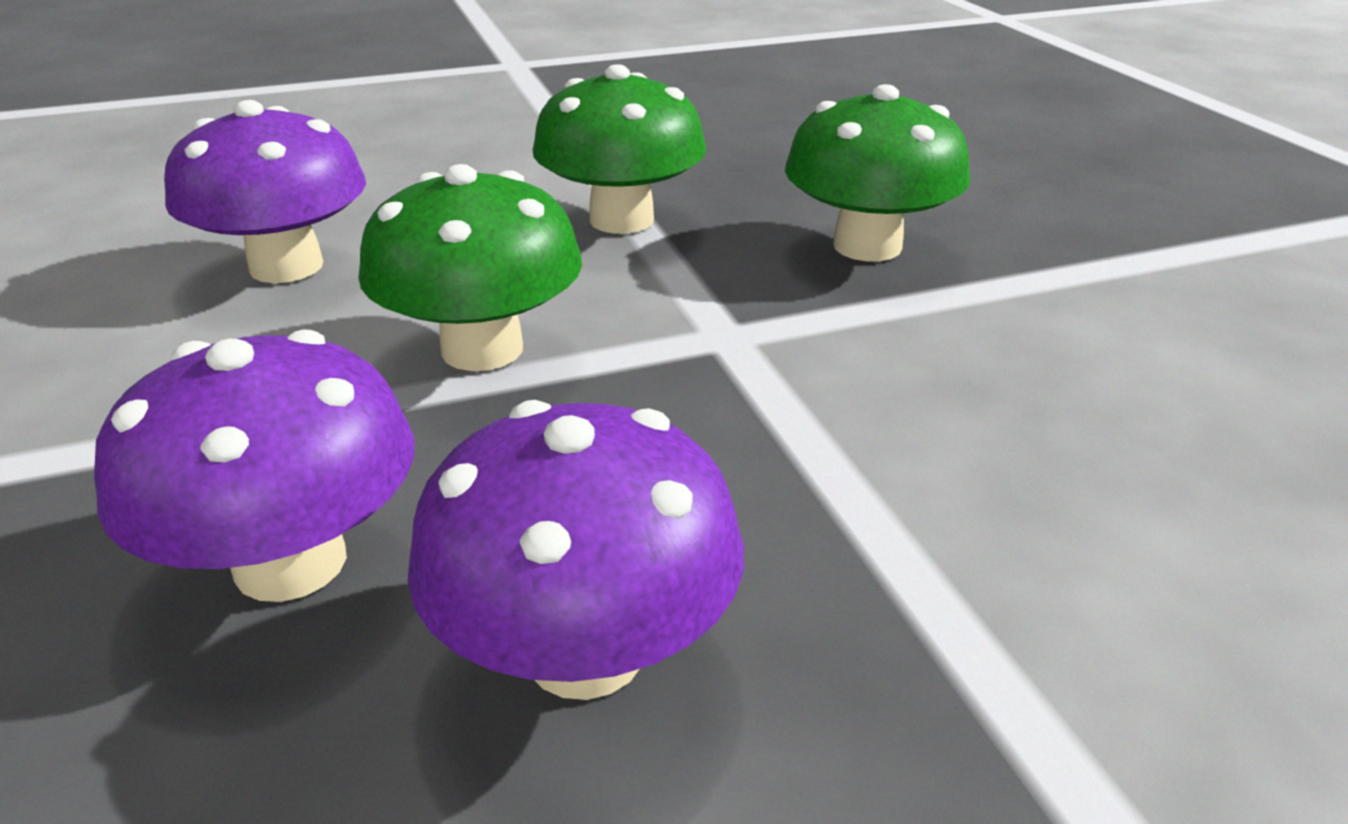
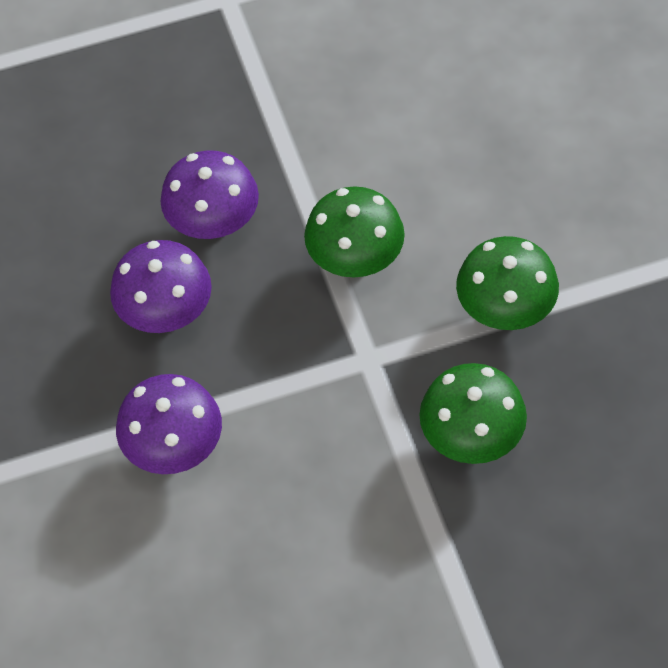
camera: 95 degrees right, 25 degrees up
(286, 266) = (440, 161): purple mushroom -> purple mushroom (174, 447)

